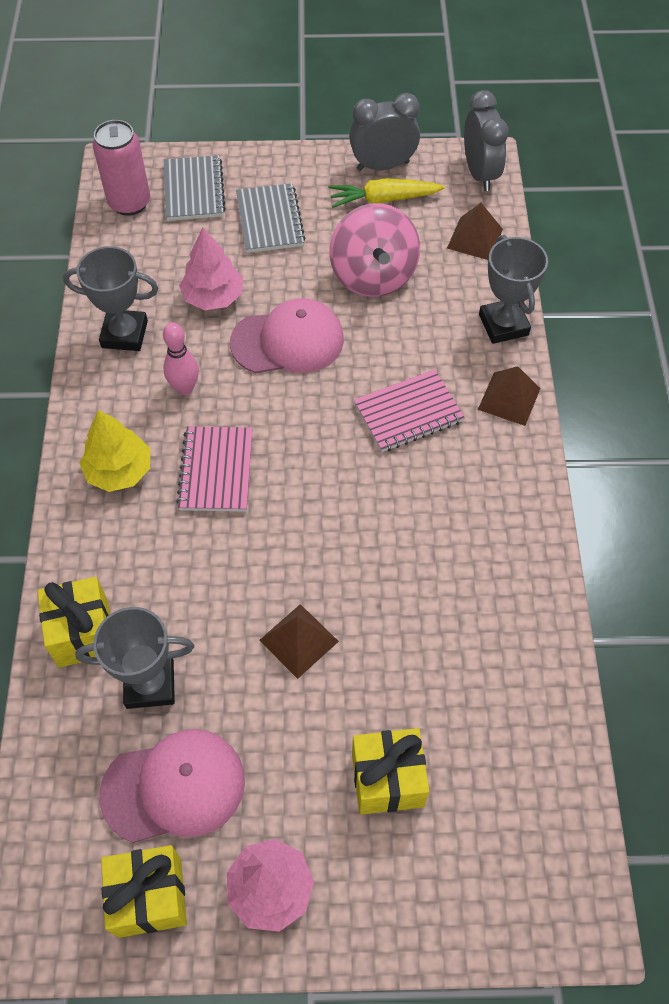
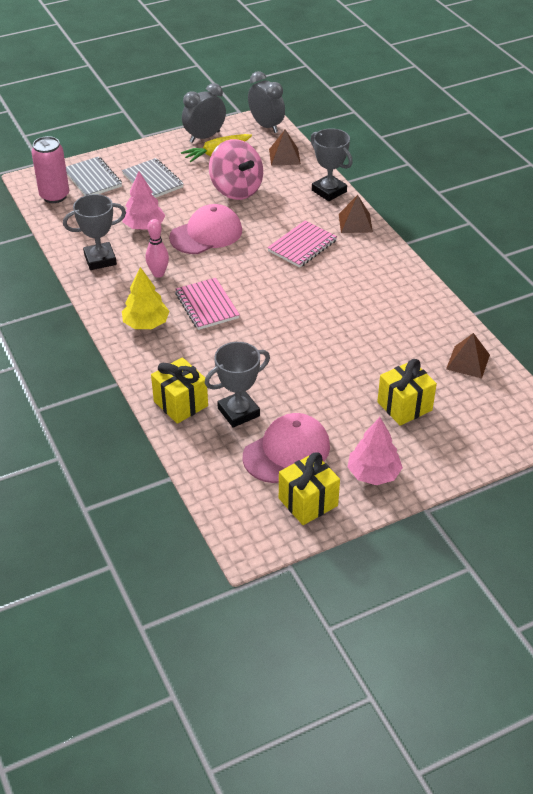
camera: 25 degrees left, 15 degrees down
(298, 640) = (312, 365): brown pyramid -> brown pyramid (468, 362)

